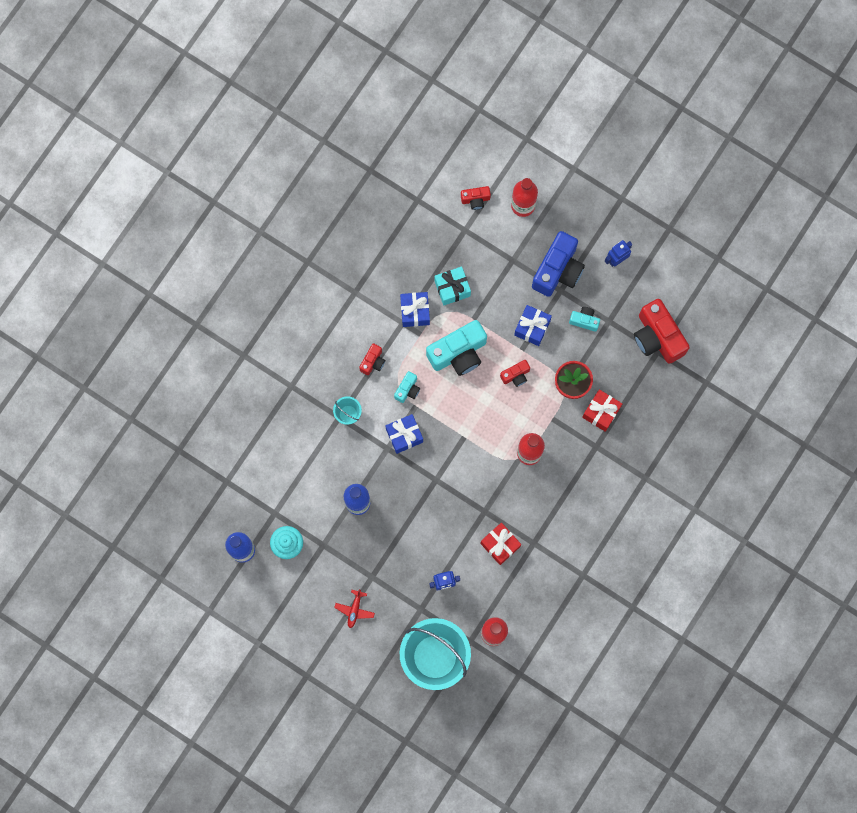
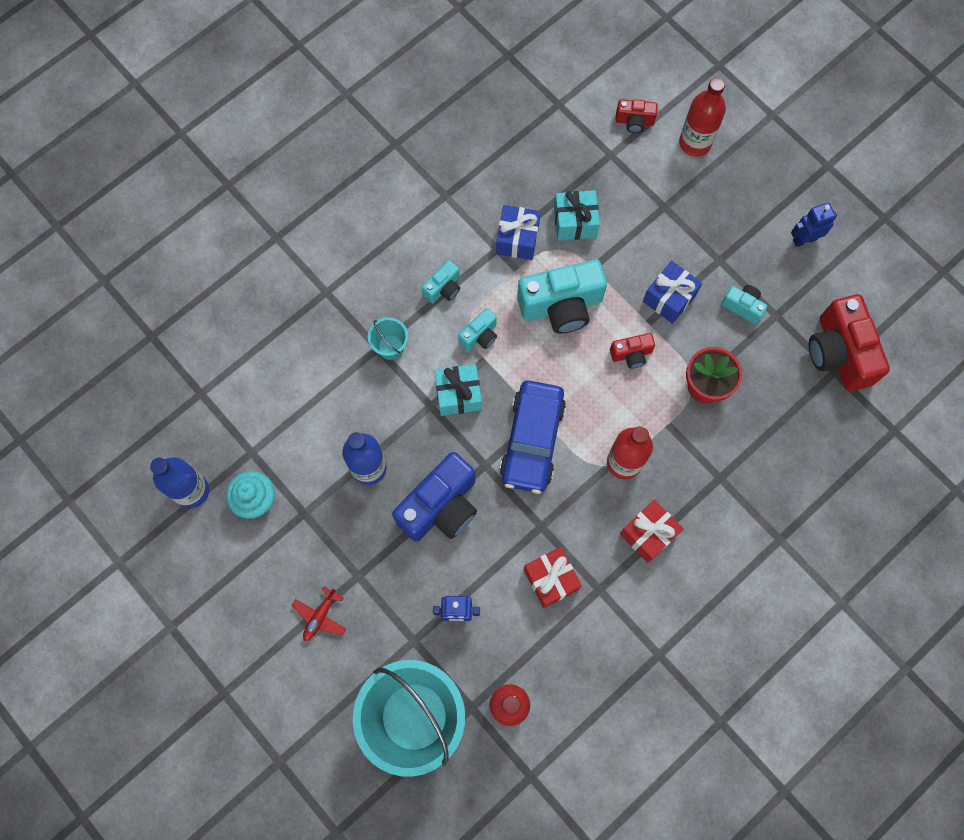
camera: 15 degrees right, 5 degrees down
(373, 362) = (443, 288): red camera -> turquoise camera
(404, 435) = (458, 394): blue gift -> turquoise gift
(463, 454) = (532, 440): none -> blue car
(558, 270) = (722, 234): blue camera -> blue camera (441, 507)
(601, 412) = (738, 433): red gift -> red gift (648, 534)

